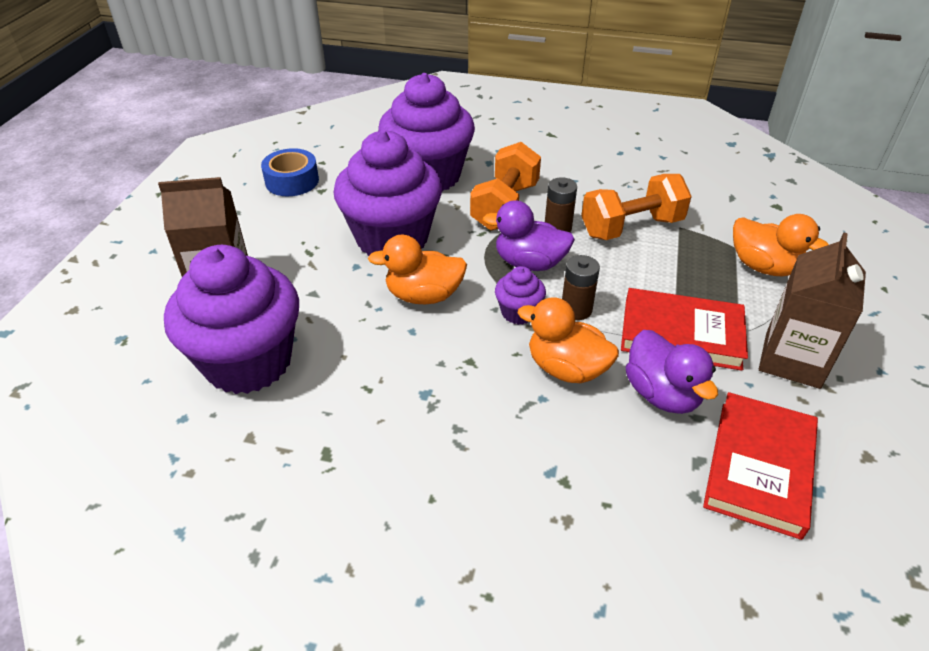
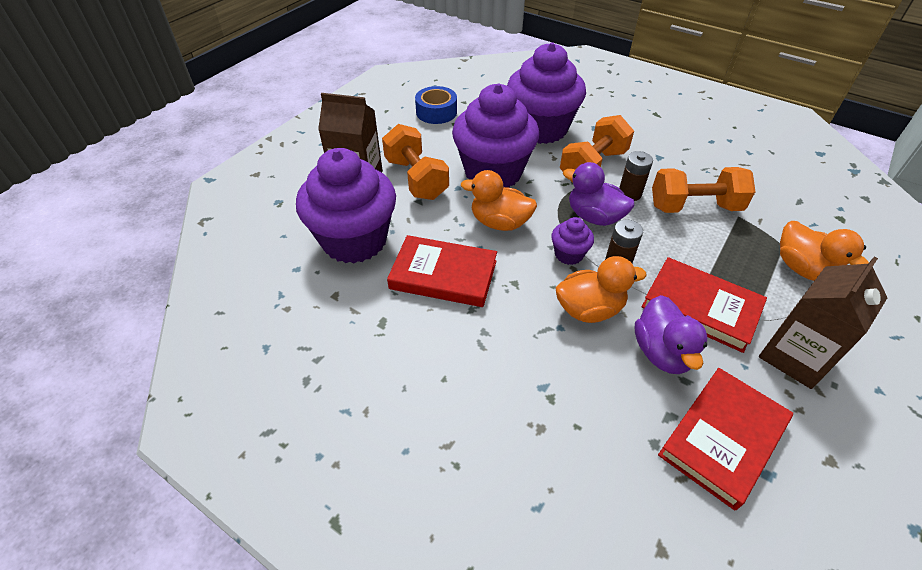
camera: 20 degrees right, 5 degrees up
(299, 267) = (416, 179): none -> orange dumbbell
(380, 374) = (443, 275): none -> red book
(566, 369) = (589, 309): orange duck -> orange duck turned 120 degrees clockwise

